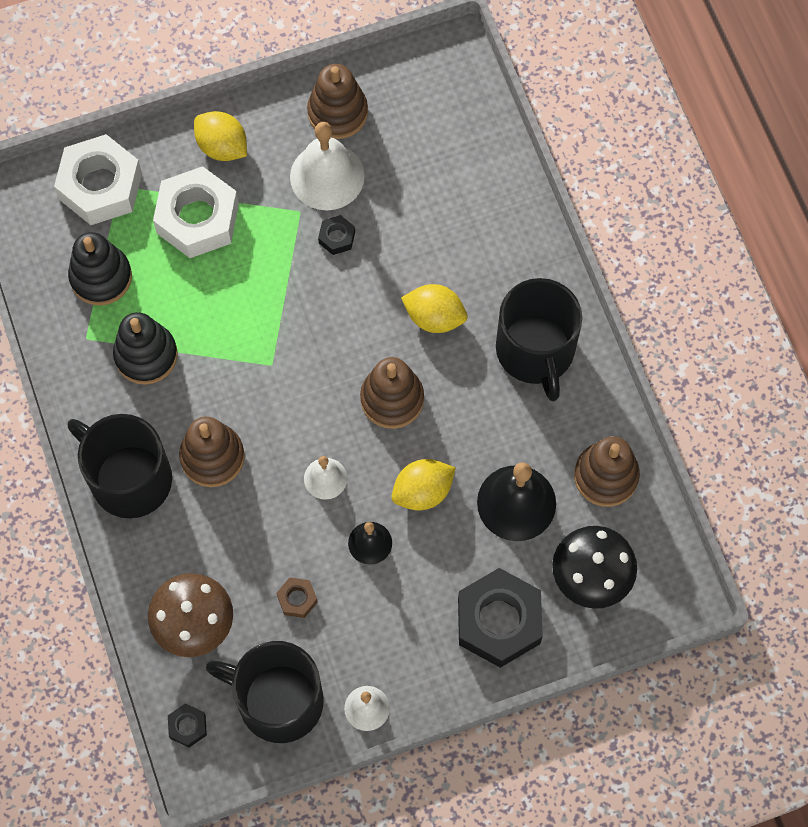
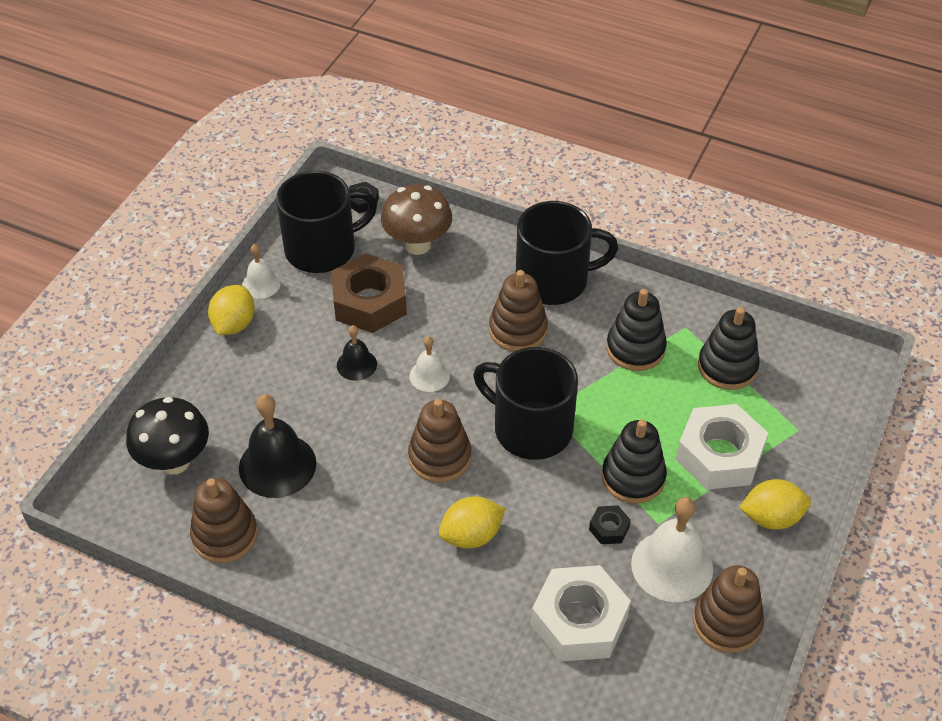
camera: 135 degrees right, 20 degrees down
(100, 186) = (809, 418): white nut -> white nut (579, 621)
(276, 257) = (633, 477): none -> black stacking toy
(297, 599) = (369, 302): brown nut -> brown nut, size x2.28
(422, 491) = (353, 420): yellow lemon -> yellow lemon (234, 324)
(498, 621) = (219, 389): black nut -> none
(535, 351) = (368, 577): black mug -> black mug (531, 428)

